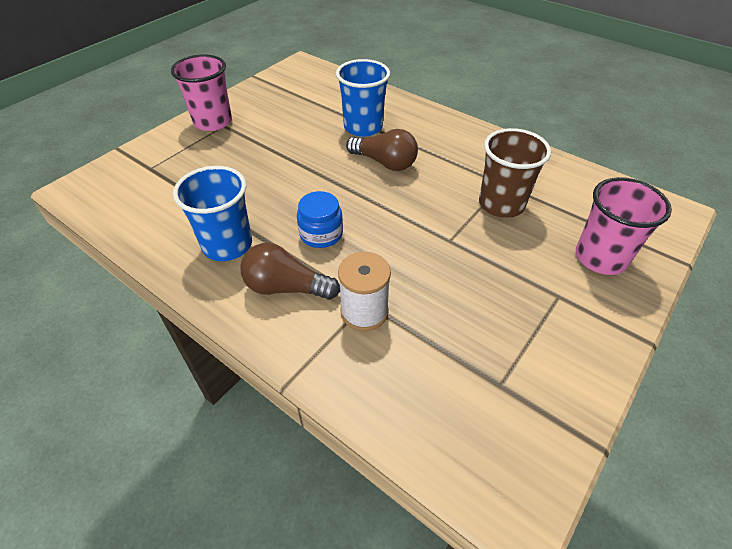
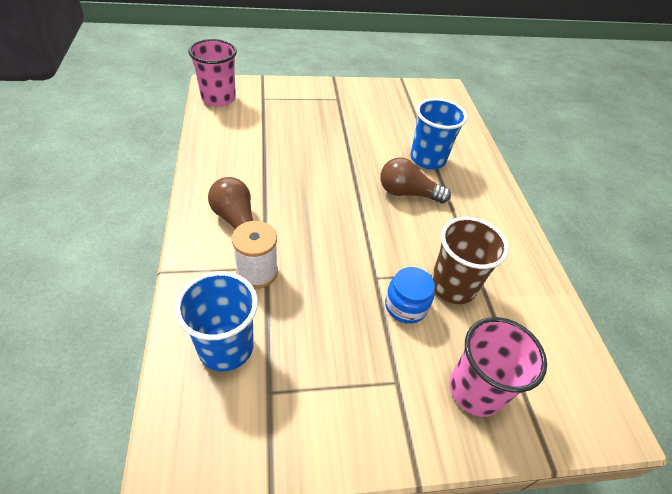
camera: 40 degrees right, 0 degrees up
(213, 122) = (334, 93): pink cup -> pink cup (218, 98)
(227, 245) = (241, 171): blue cup -> blue cup (226, 347)
(321, 234) = (299, 206): blue jar -> blue jar (406, 306)
(385, 163) = (407, 193): brown light bulb -> brown light bulb turned 120 degrees clockwise

